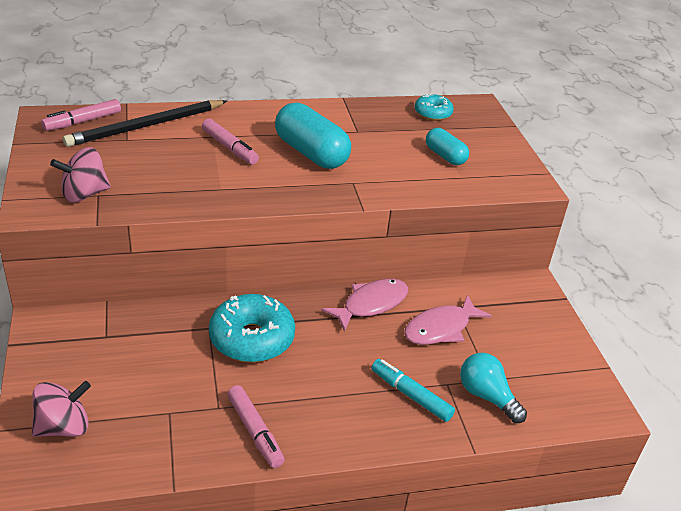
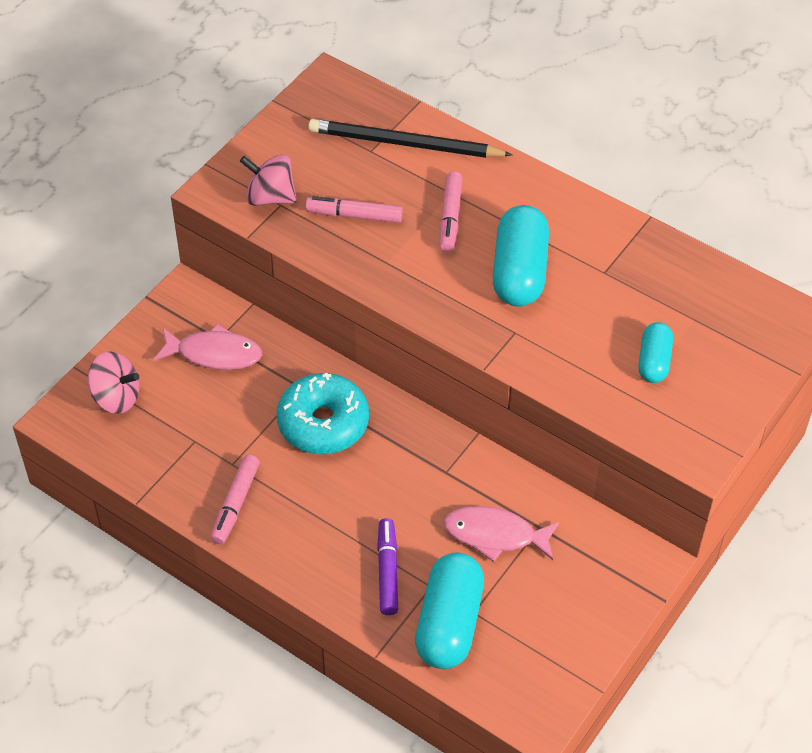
camera: 50 degrees right, 15 degrees up
(83, 121) = (356, 105): pink marker -> pink marker (355, 215)
(371, 304) = (463, 465): pink fish -> pink fish (214, 354)
(411, 395) = (387, 571): turquoise marker -> purple marker
(432, 113) = (722, 298): turquoise donut -> none
(487, 396) = (449, 623): turquoise light bulb -> turquoise capsule

